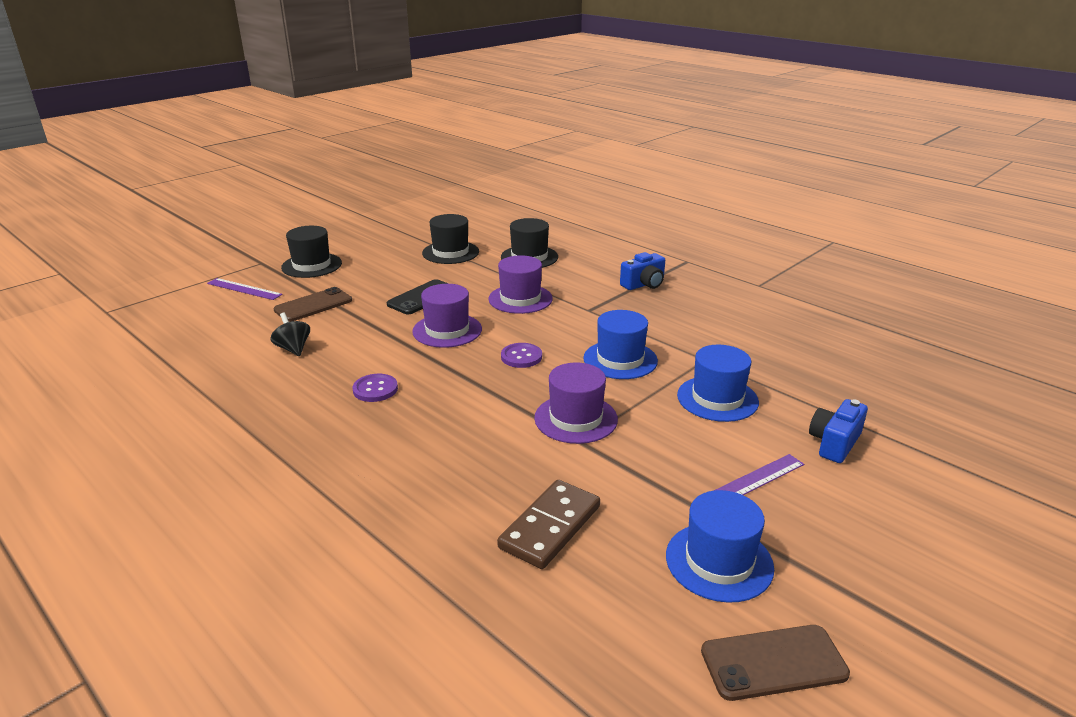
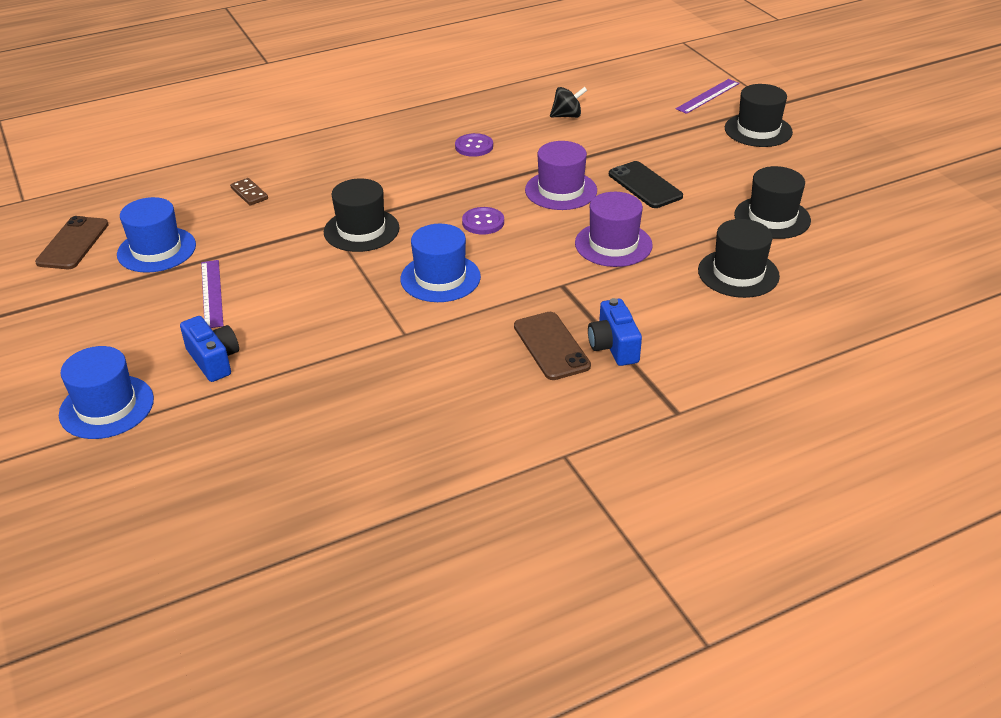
camera: 110 degrees right, 10 degrees up
(313, 305) = (653, 127): brown phone -> brown phone (551, 346)
(550, 527) = (249, 193): brown domino -> brown domino, size x0.54
(576, 419) = (361, 230): purple hat -> black hat
(717, 398) = (331, 316): blue hat -> blue hat (106, 407)

